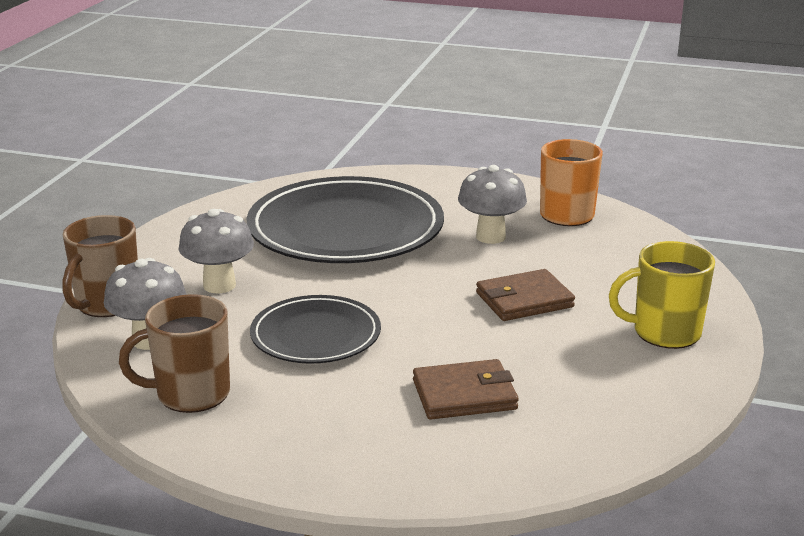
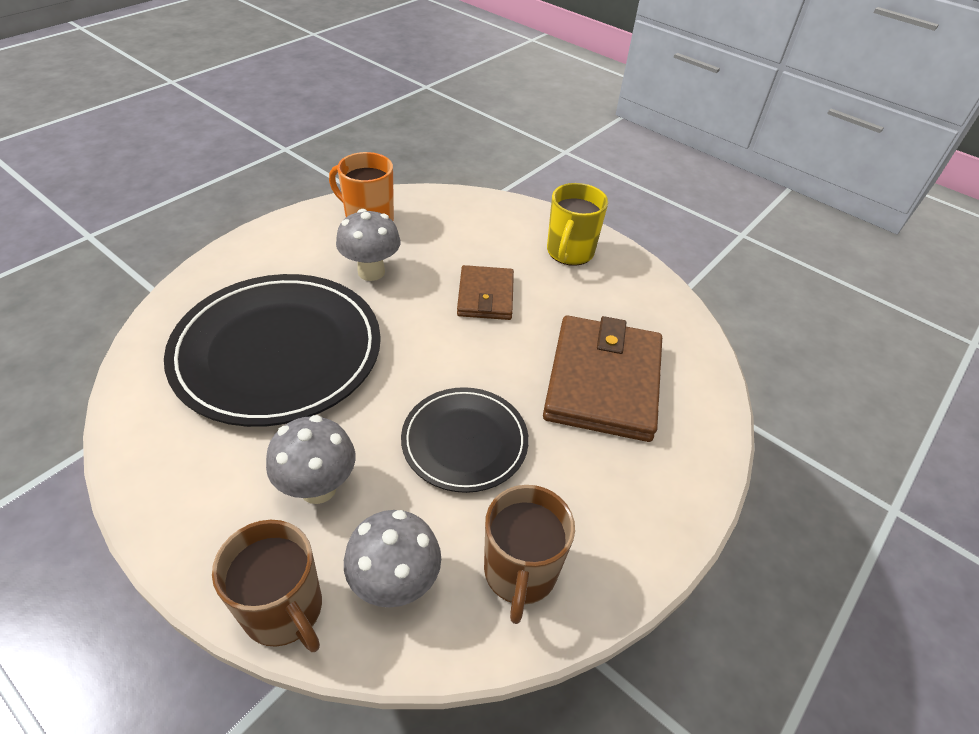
camera: 70 degrees left, 20 degrees up
(464, 395) = (603, 382): brown wallet -> brown wallet, size x1.76

